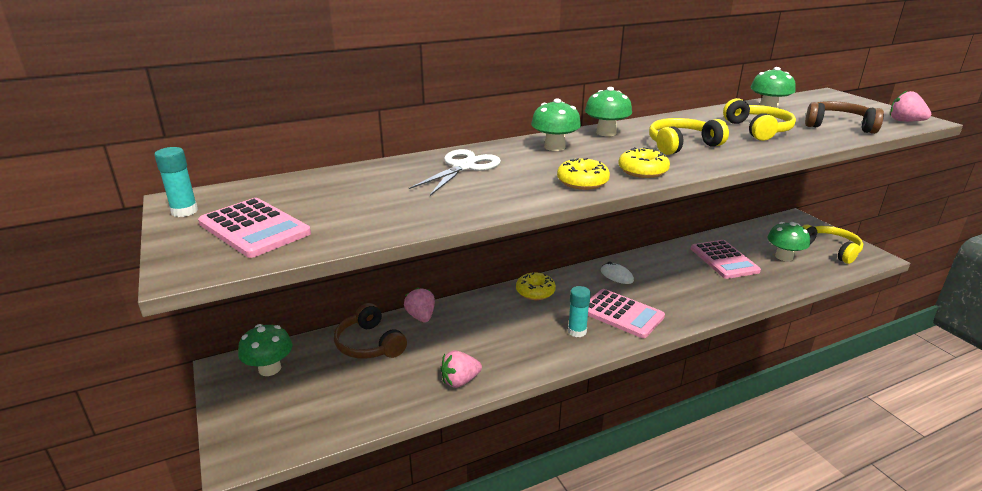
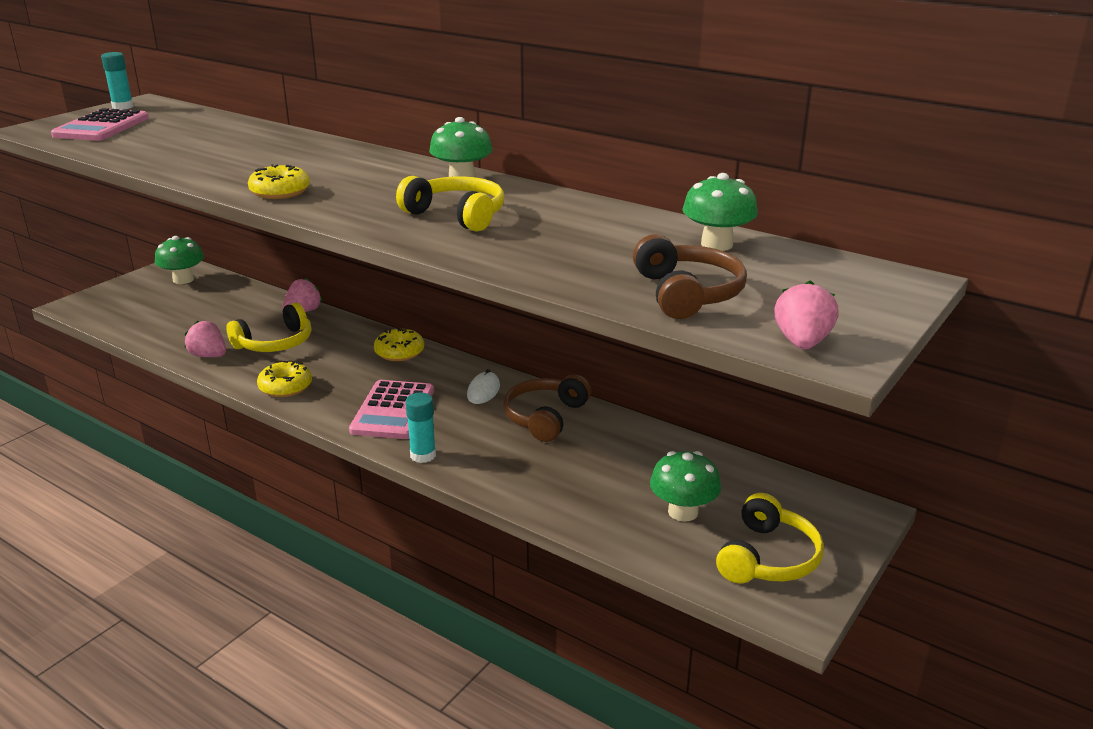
camera: 60 degrees right, 0 degrees up
(369, 344) = (242, 304): brown headphones -> brown headphones (545, 417)
(463, 167) = (284, 149): white scissors -> none
(554, 147) = (381, 168): green mushroom -> none
(577, 331) = (335, 392): turquoise glue stick -> turquoise glue stick (423, 455)
(642, 171) = (338, 209): yellow donut -> yellow donut (285, 387)
(724, 260) = (612, 460): pink calculator -> none
(758, 130) = (584, 246): yellow headphones -> yellow headphones (275, 343)

